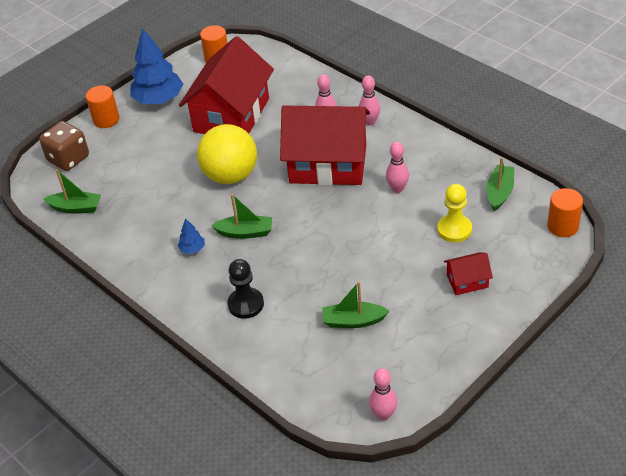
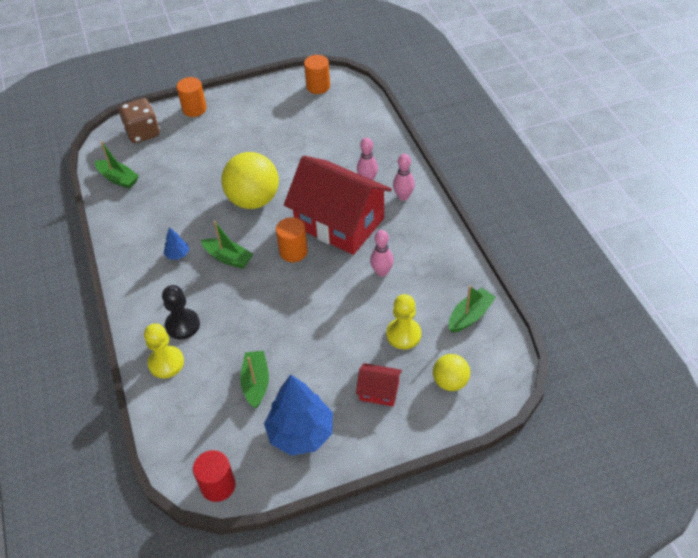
camera: 25 degrees right, 5 degrees up
(159, 100) = (246, 107): blue tree -> blue tree (300, 433)
(231, 115) = (293, 143): red house -> none
(255, 341) = (166, 363): none -> yellow pawn
(353, 321) = (256, 383): green boat -> green boat turned 60 degrees clockwise
(383, 414) = (218, 485): pink bowling pin -> red cylinder
(521, 249) = (450, 382): none -> yellow ball
(562, 226) = (505, 376): orange cylinder -> orange cylinder (293, 251)

